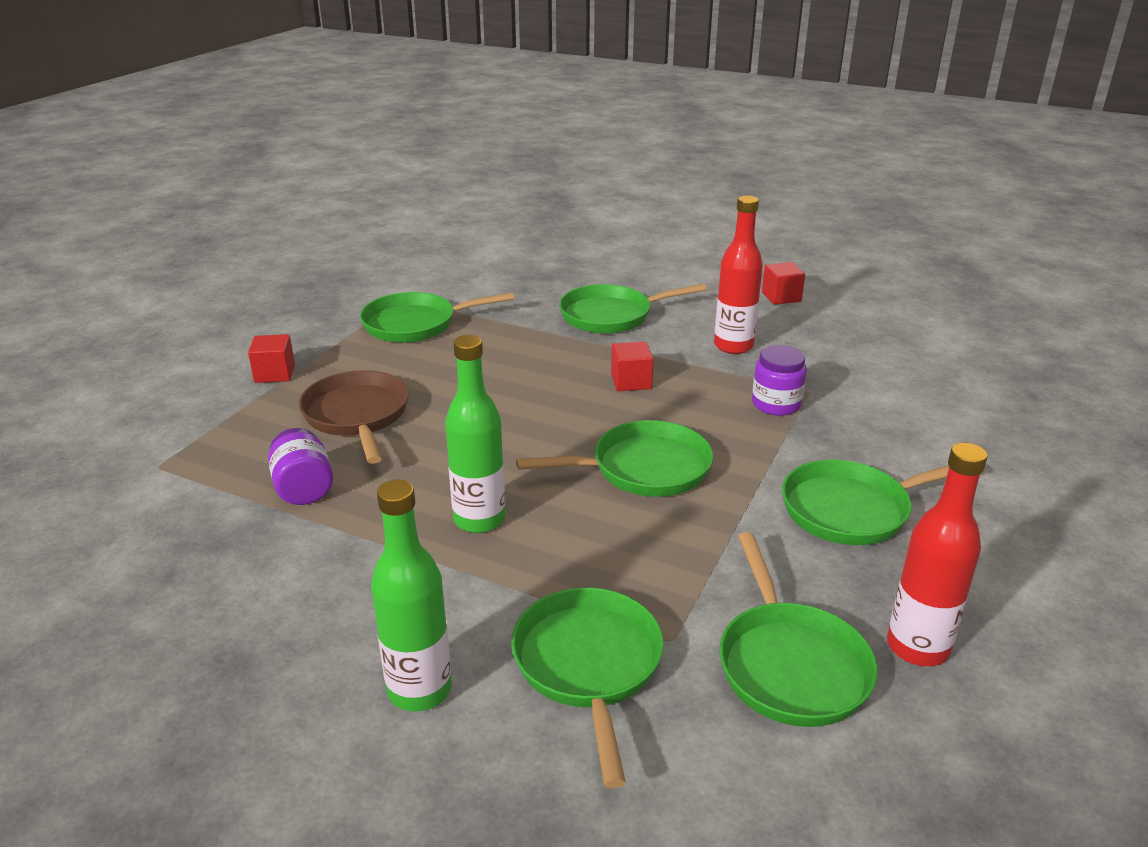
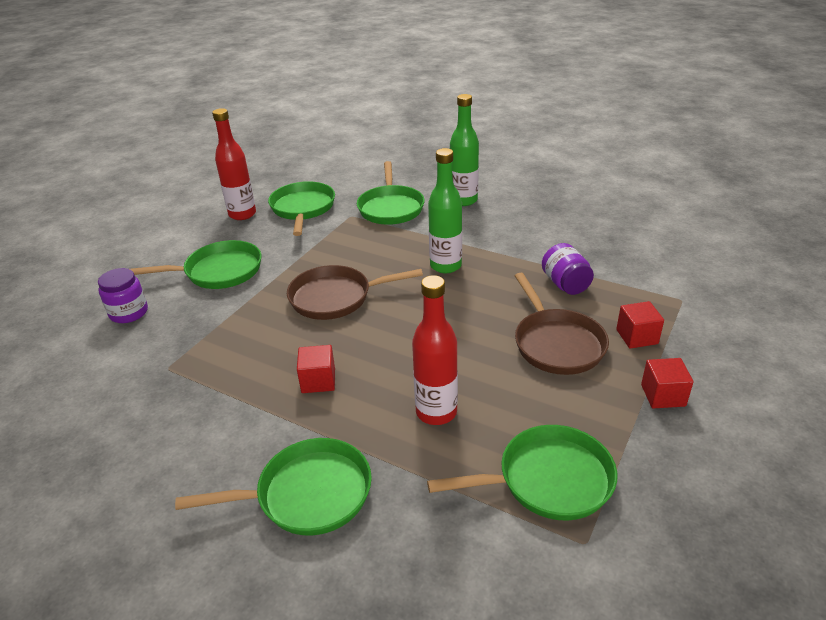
camera: 175 degrees left, 5 degrees up
(643, 468) = (336, 297): green pan -> brown pan
(733, 346) = (195, 431): red bottle -> red bottle (436, 412)
(776, 404) = (206, 353): purple jar -> purple jar (129, 313)
(781, 297) = (69, 536): red cube -> red cube (637, 337)

